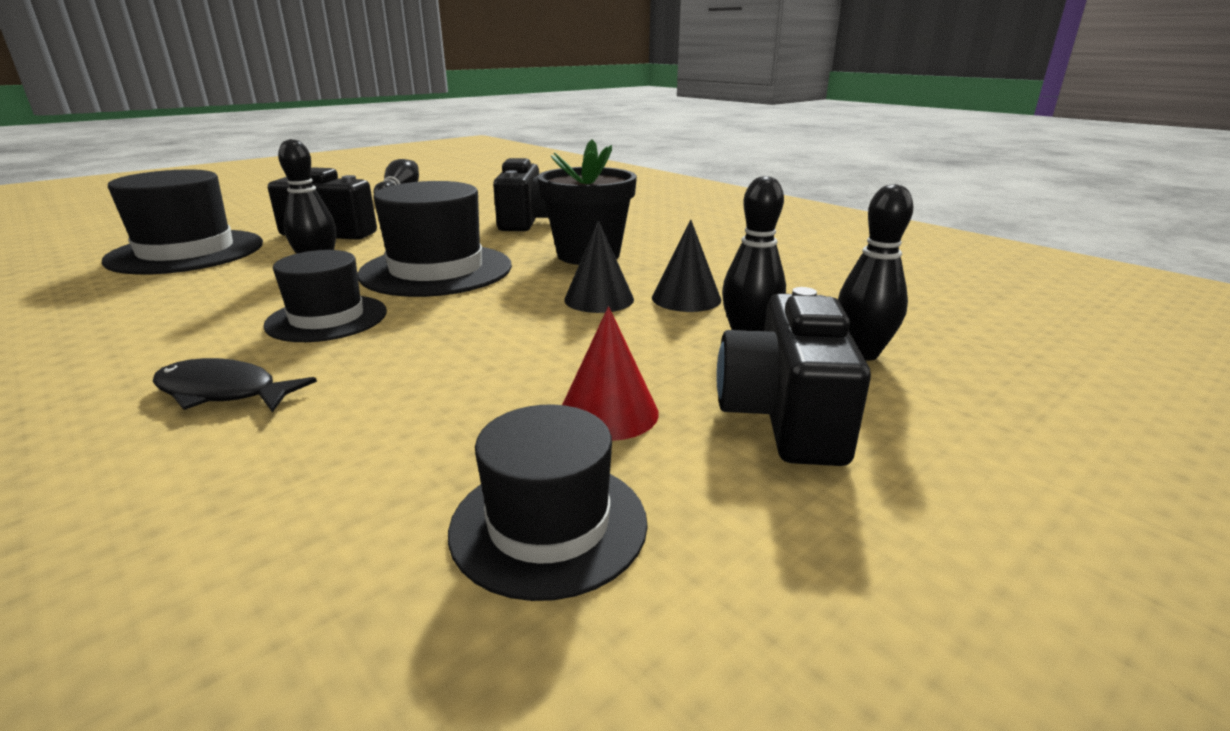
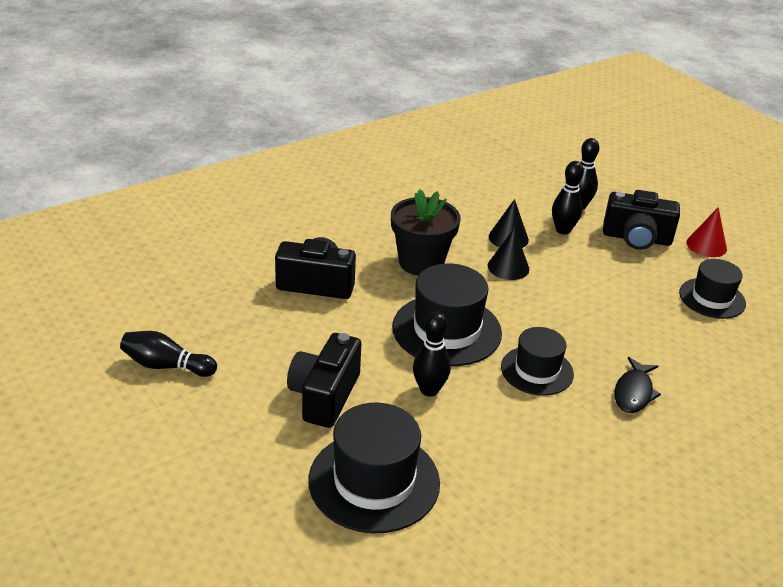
camera: 85 degrees left, 10 degrees up
(608, 412) = (639, 278): red cone -> red cone (706, 245)

